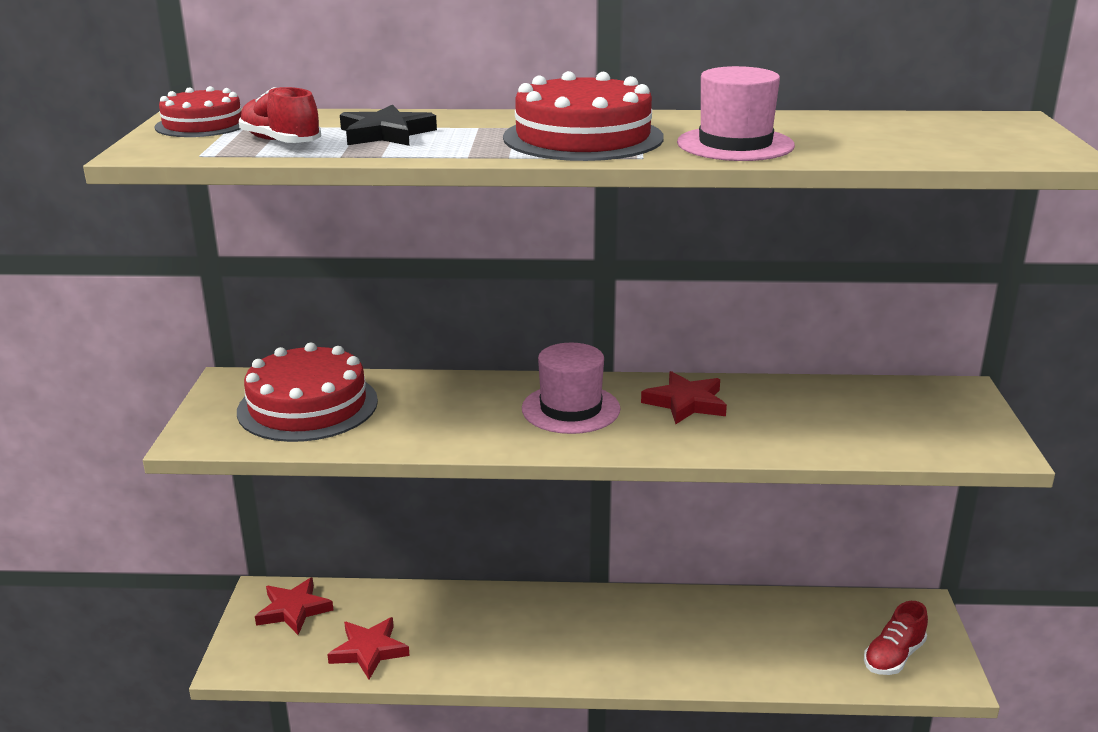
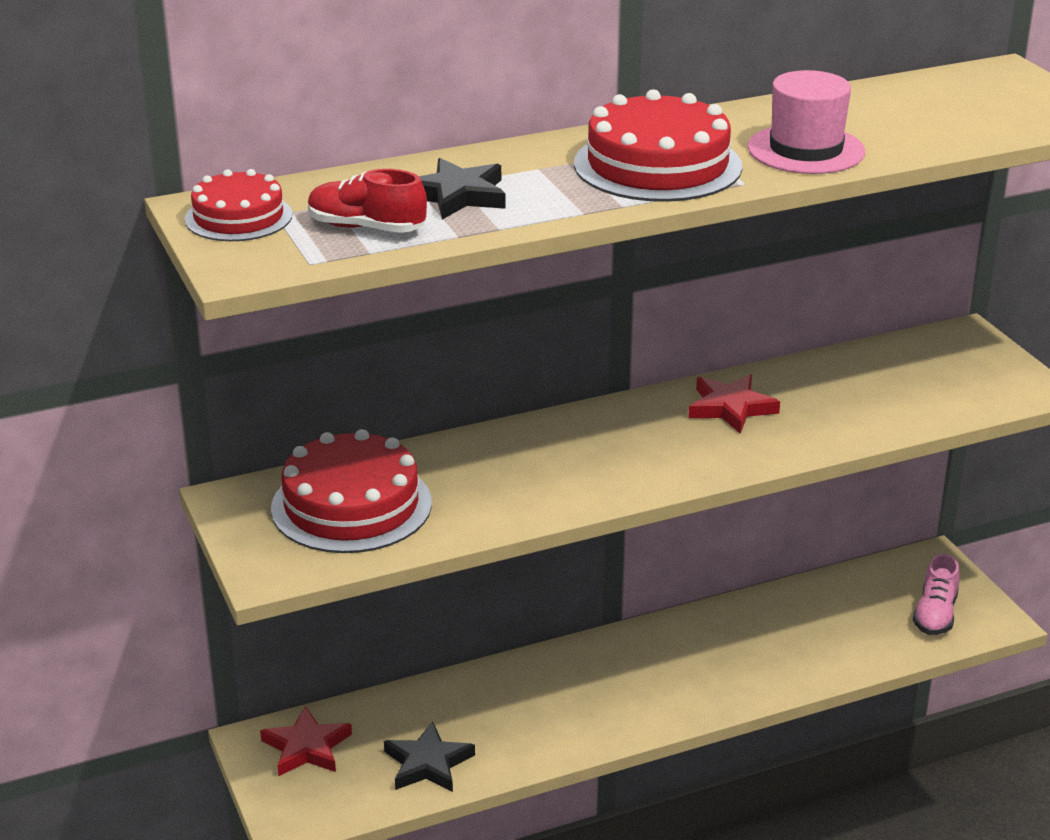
camera: 25 degrees left, 5 degrees up
(369, 650) = (428, 763): red star -> black star
(571, 409) = (627, 441): pink hat -> none
(893, 656) = (935, 614): red shoe -> pink shoe

